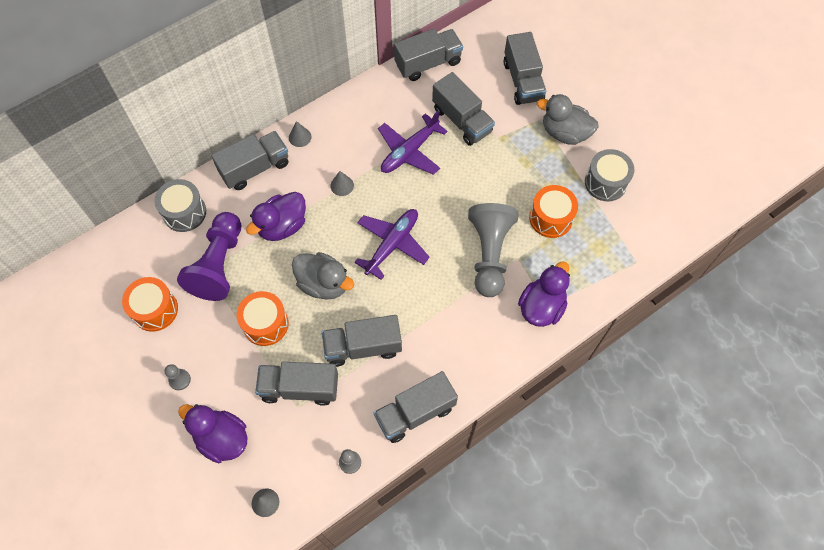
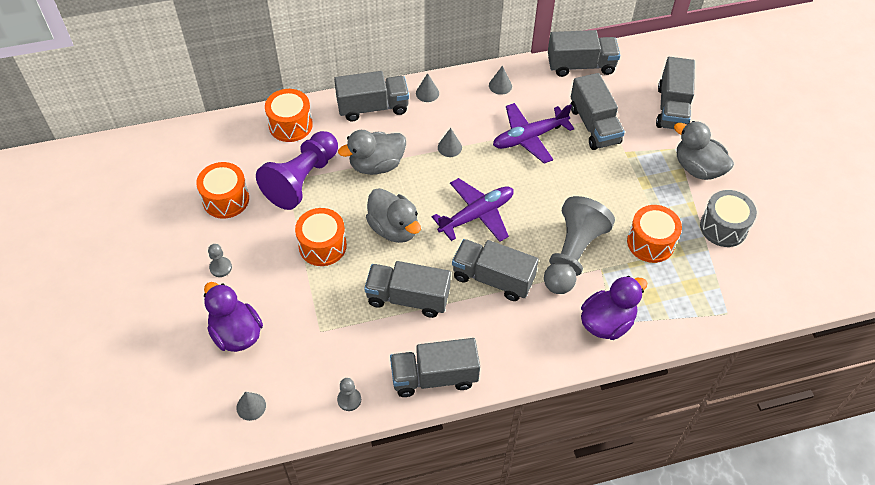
camera: 20 degrees right, 10 degrees down
(184, 212) = (290, 125): grey drum -> orange drum
(282, 226) = (376, 165): purple duck -> grey duck
(300, 388) = (330, 314): grey truck -> grey truck (493, 278)
(363, 107) = (500, 85): none -> grey cone

